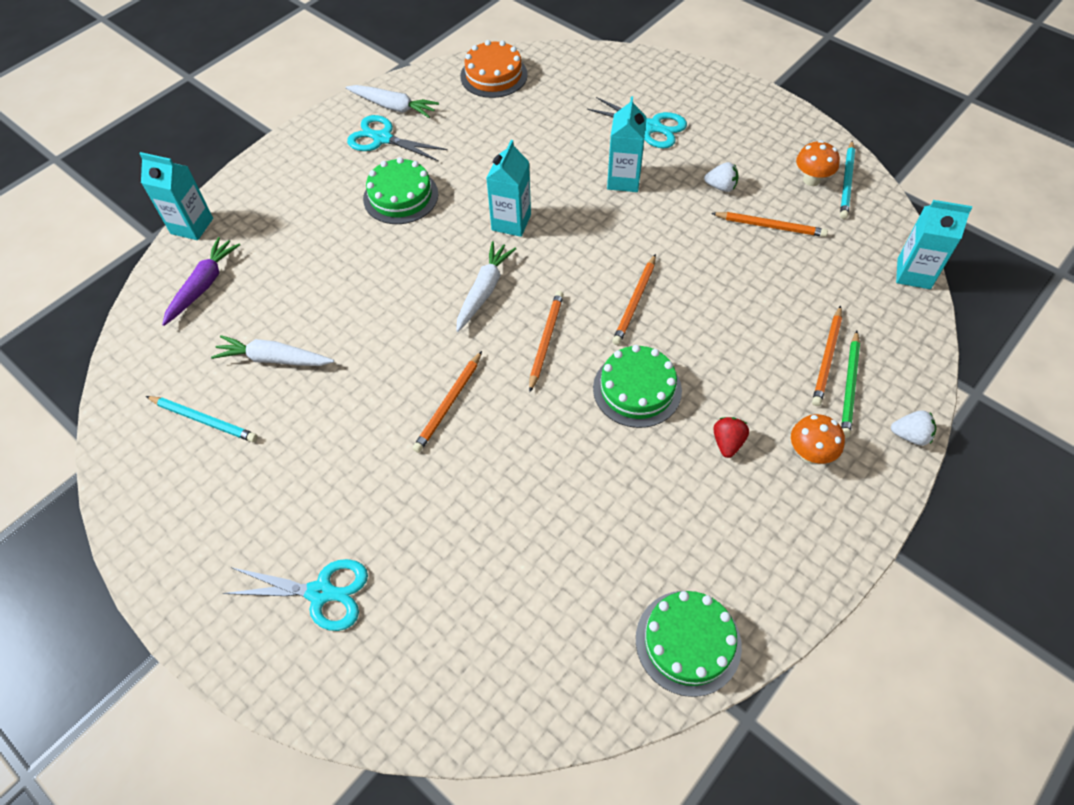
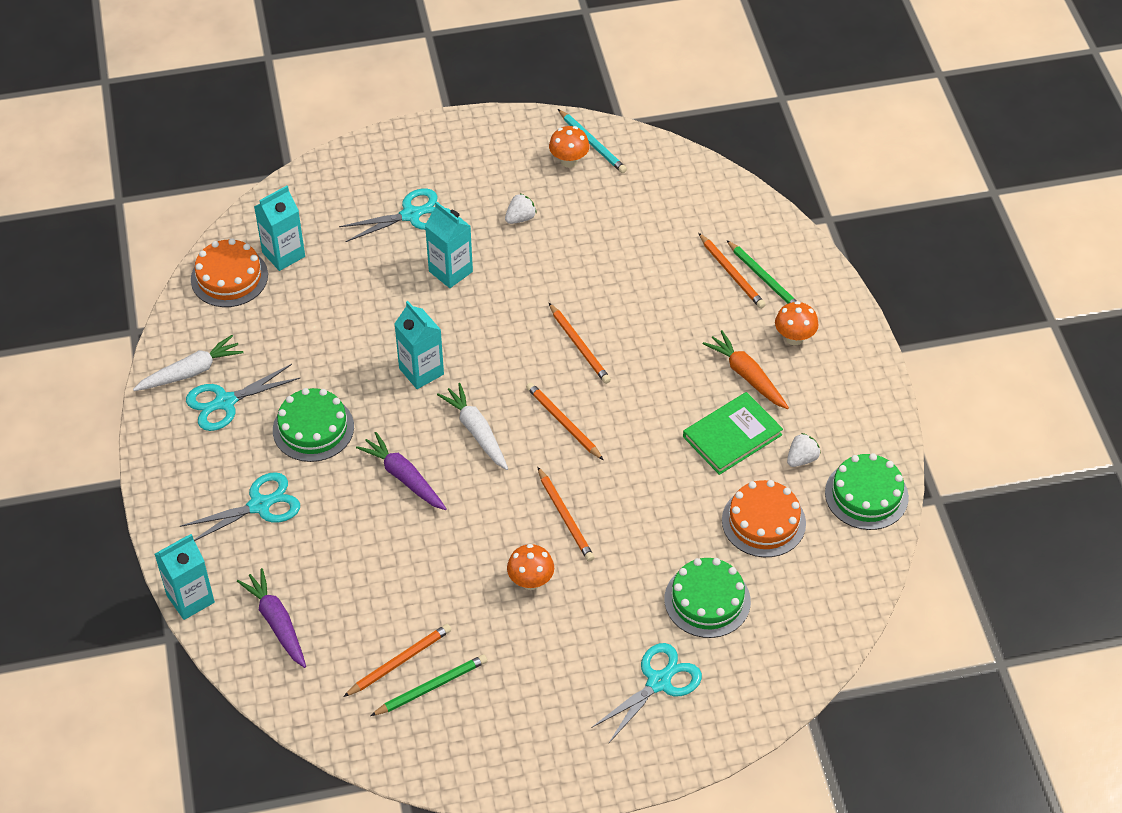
camera: 55 degrees left, 5 degrees down
(204, 420) = (431, 687): turquoise pencil -> green pencil
(274, 359) = (412, 609): white carrot -> none
(305, 211) = (259, 505): none -> turquoise scissors
(361, 421) = (530, 581): none -> orange mushroom
(400, 274) = (404, 477): none -> purple carrot
(574, 565) = (763, 521): none -> orange cake
(637, 389) = (657, 396): green cake -> green cake (707, 600)
(648, 475) = (732, 436): none -> green book
(727, 443) = (747, 375): red strawberry -> orange carrot
(770, 226) = (588, 218): orange pencil -> orange pencil (399, 661)
(910, 435) = (828, 276): white strawberry -> white strawberry (801, 459)
(913, 274) = (709, 173): turquoise carton -> turquoise carton (283, 254)

